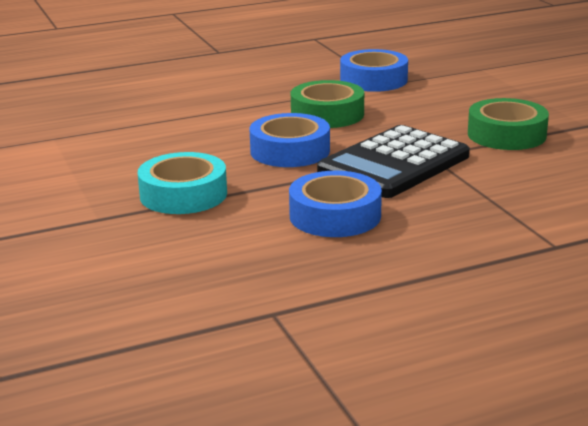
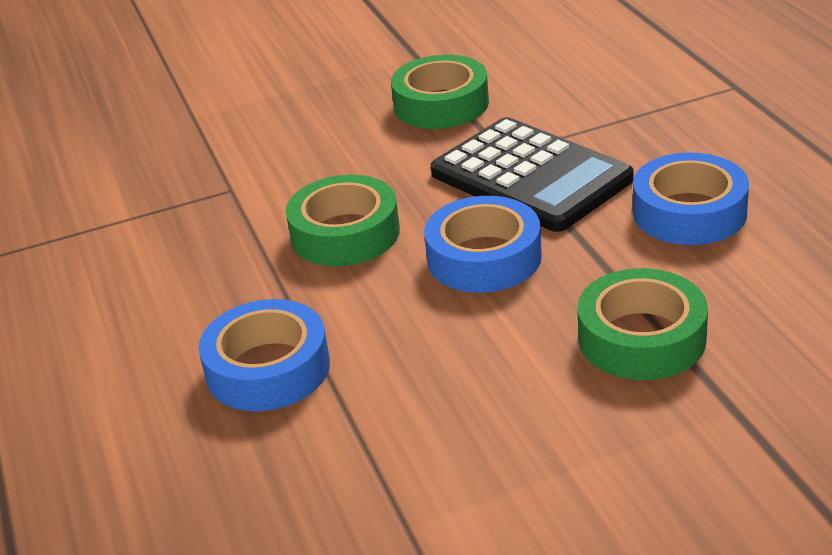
camera: 85 degrees left, 10 degrees up
(183, 194) = (641, 338): turquoise tape -> green tape
(373, 80) = (207, 199): blue tape -> blue tape (268, 368)

